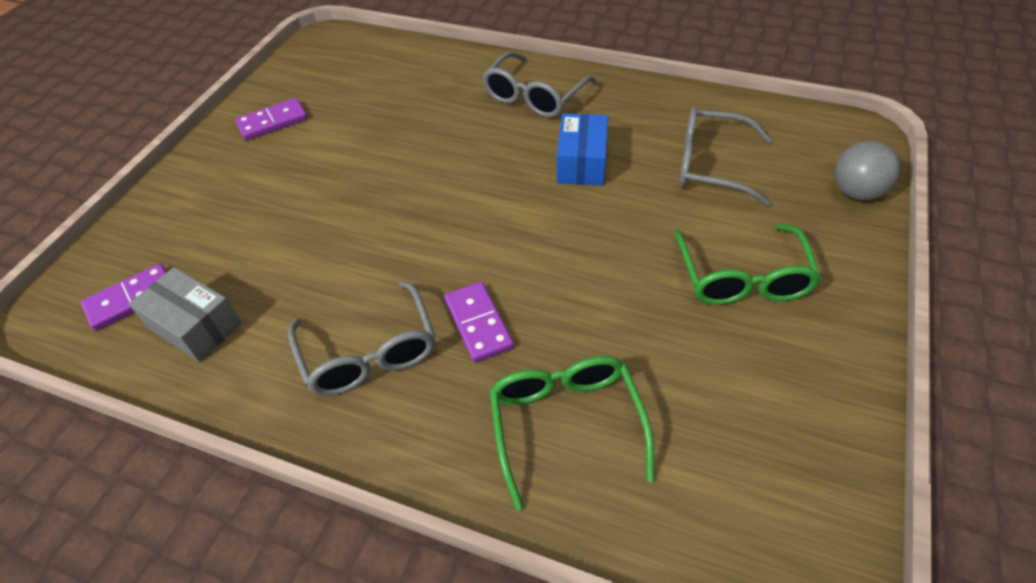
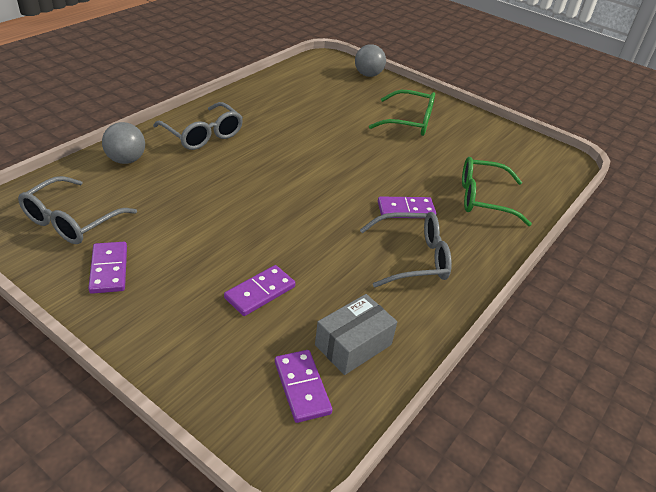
camera: 80 degrees left, 10 degrees down
(265, 228) = (260, 292): none -> purple domino
(448, 67) = (126, 160): none -> grey ball
(582, 163) = (289, 138): blue box -> none
(711, 166) = (322, 101): grey glasses -> grey glasses (72, 220)

